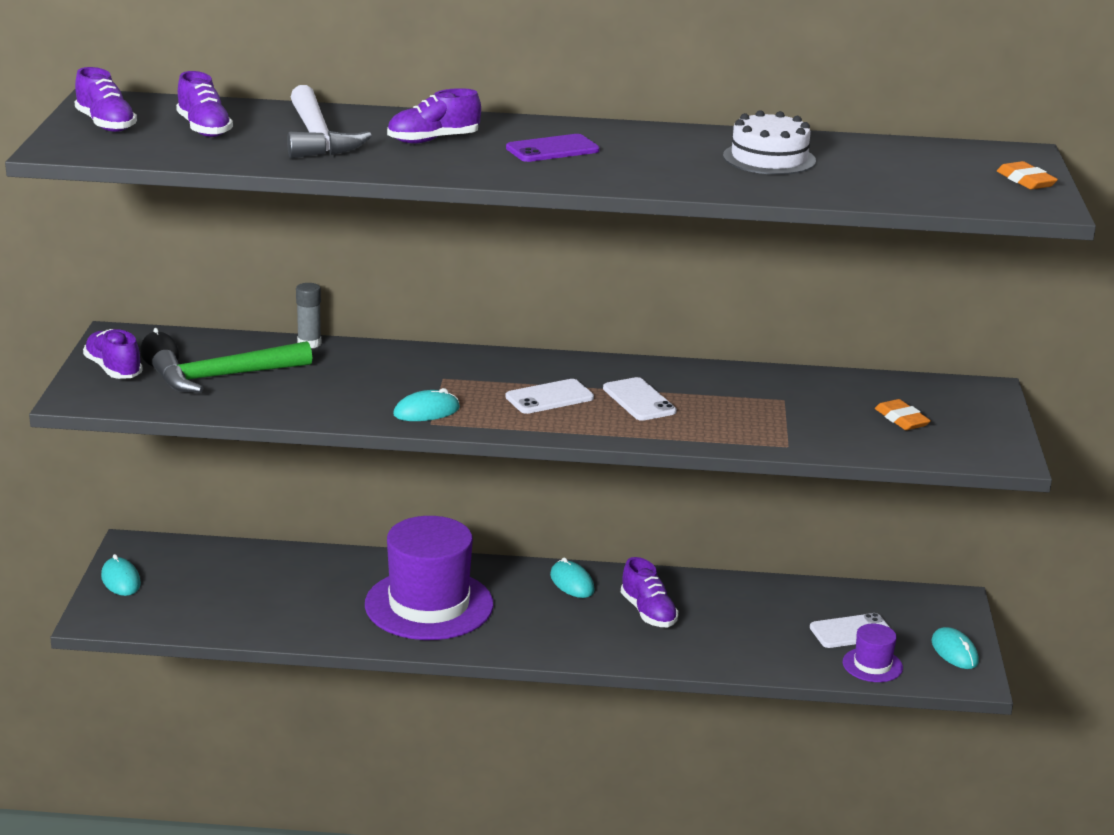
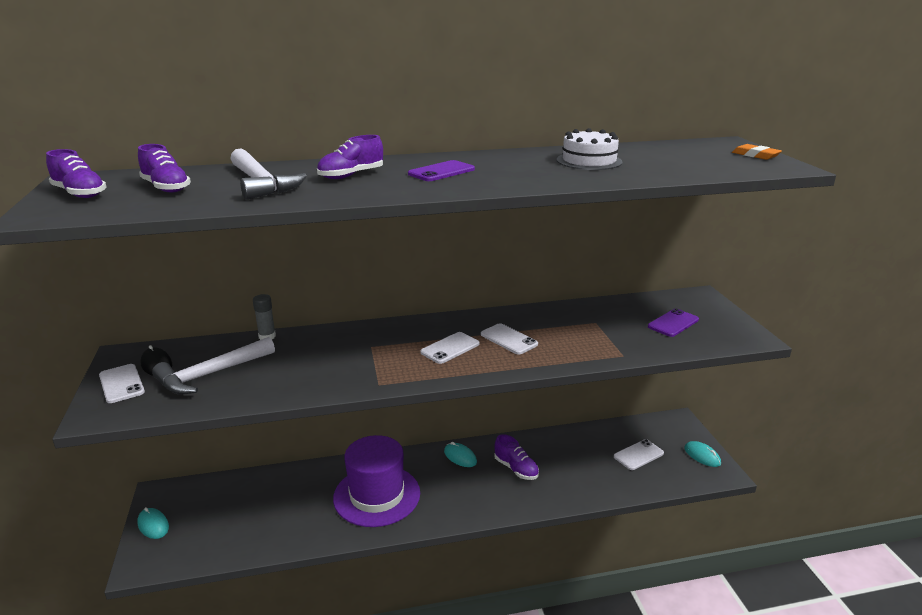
camera: 15 degrees left, 0 degrees up
(113, 369) = (121, 384): purple shoe -> white phone
(224, 377) = (211, 374): green hammer -> white hammer
(426, 411) = (371, 375): turquoise mouse -> none
(872, 665) = (664, 477): purple hat -> none
(901, 419) = (673, 323): orange eraser -> purple phone

